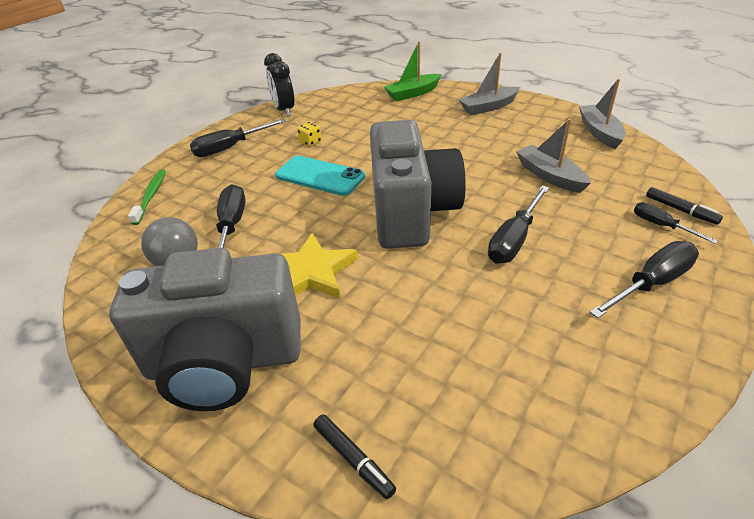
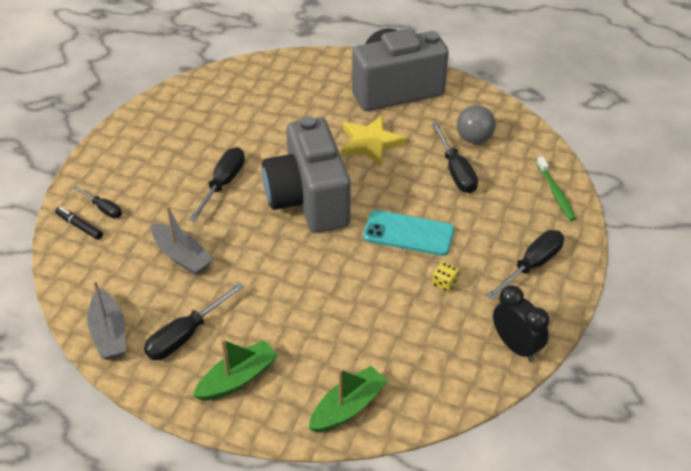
camera: 165 degrees right, 5 degrees up
(353, 459) = (308, 64): black marker -> none
(488, 107) = (238, 378): grey boat -> green boat
(651, 283) = (134, 161): black screwdriver -> black screwdriver (185, 335)

